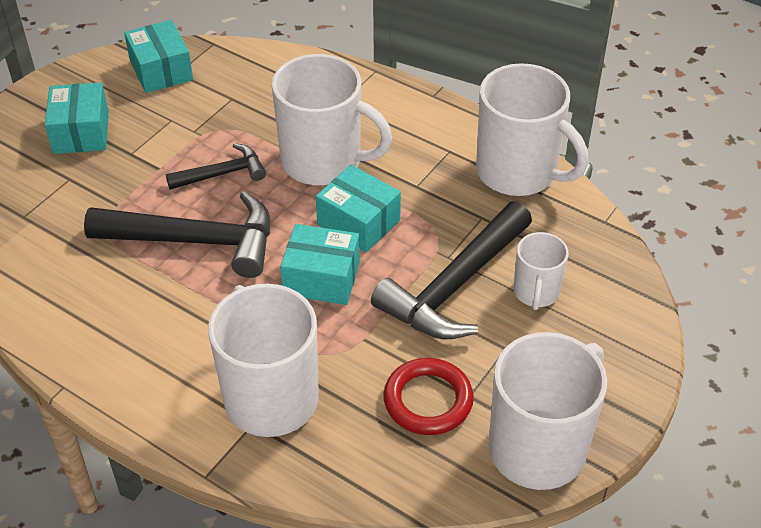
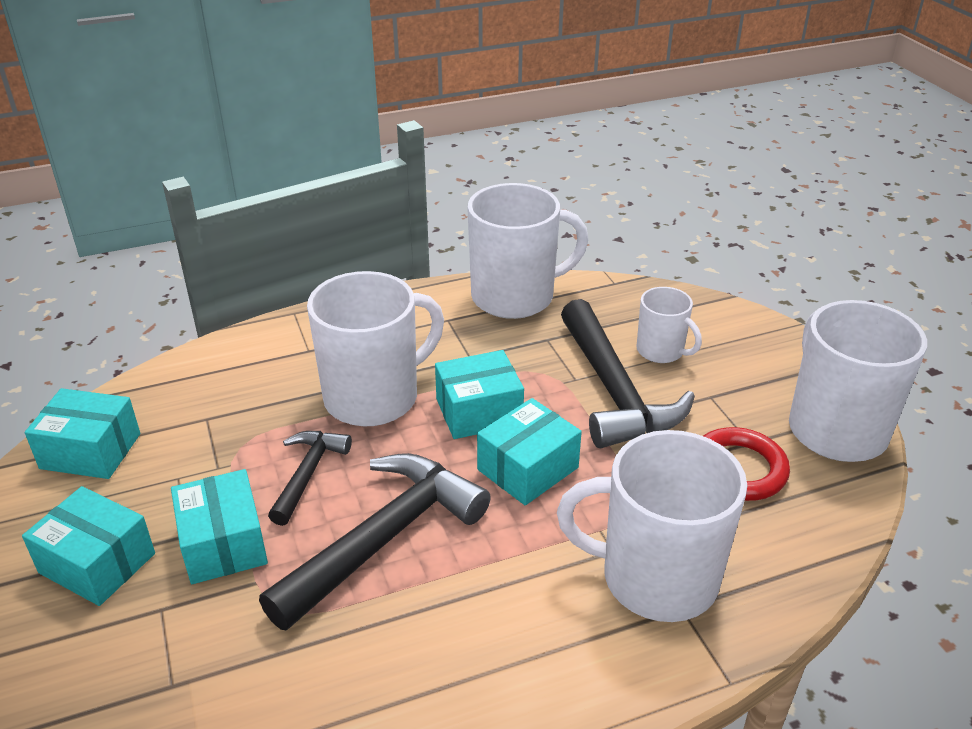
camera: 55 degrees left, 10 degrees down
(135, 173) = (223, 544): none -> turquoise box

